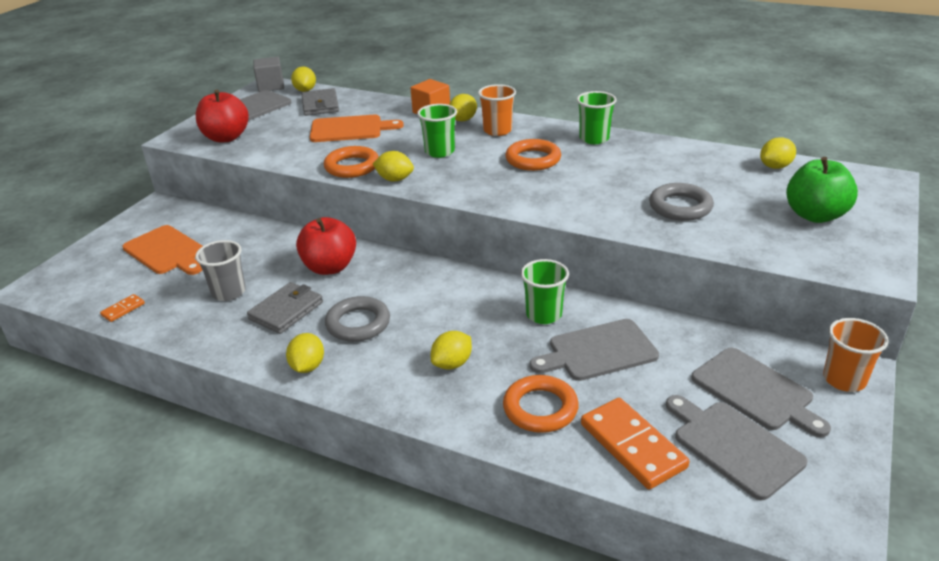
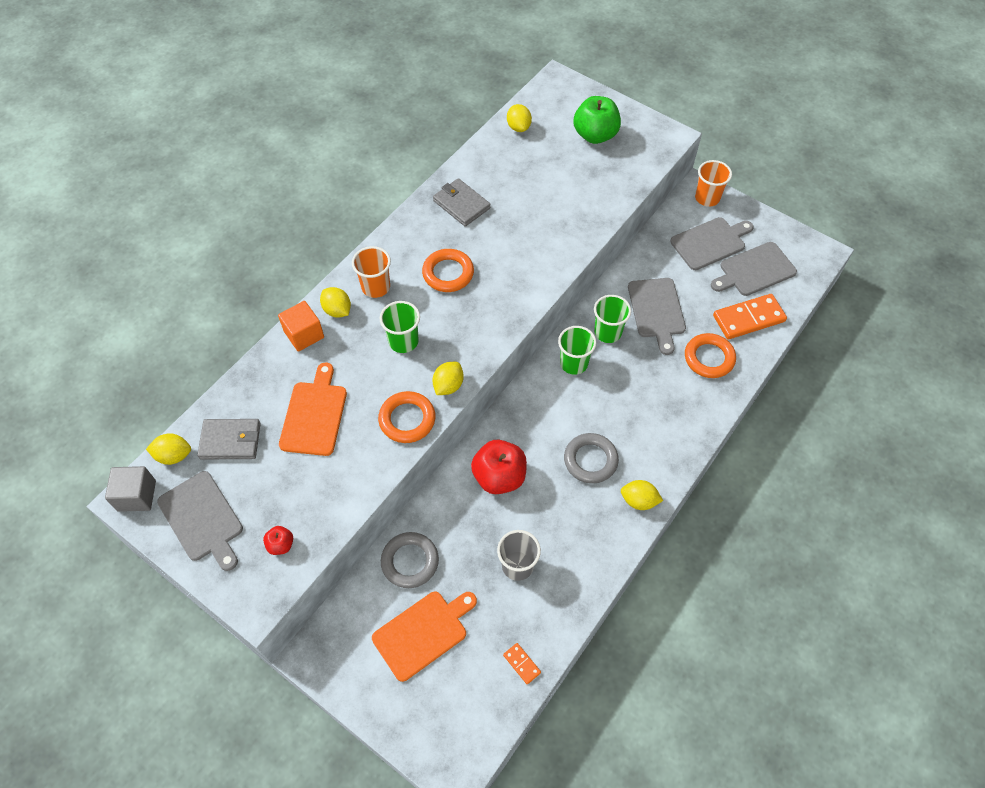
camera: 80 degrees left, 25 degrees up
(226, 137) = (281, 545): red apple -> red apple, size x0.48
(286, 311) = (559, 515): grey wallet -> grey wallet (461, 204)
(452, 364) = (653, 401): yellow lemon -> none
(594, 139) = (424, 220): green cup -> green cup (573, 363)
(680, 207) = (561, 202): grey ring -> grey ring (410, 561)

